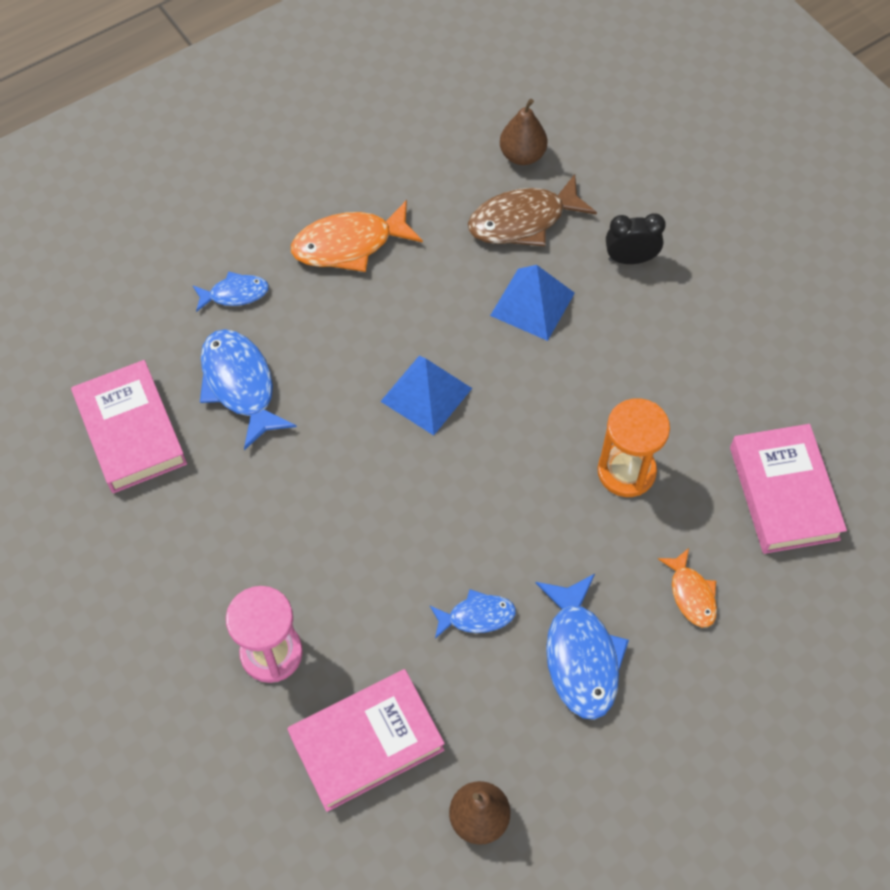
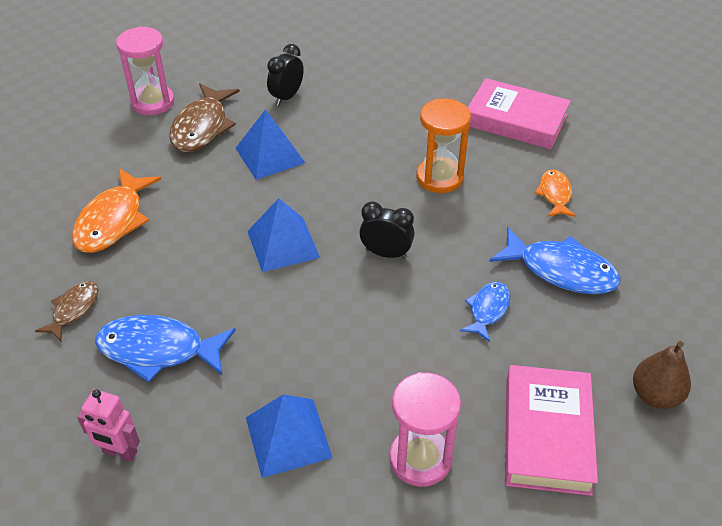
camera: 55 degrees left, 15 degrees down
(131, 431) = (120, 452): pink book -> pink robot
(224, 539) = (288, 437): none -> blue pyramid
(235, 294) = (73, 310): blue fish -> brown fish
(481, 487) = (386, 253): none -> black clock
(522, 155) = (153, 102): brown pear -> pink hourglass
(691, 594) = (555, 194): orange fish -> orange fish turned 105 degrees counterclockwise

